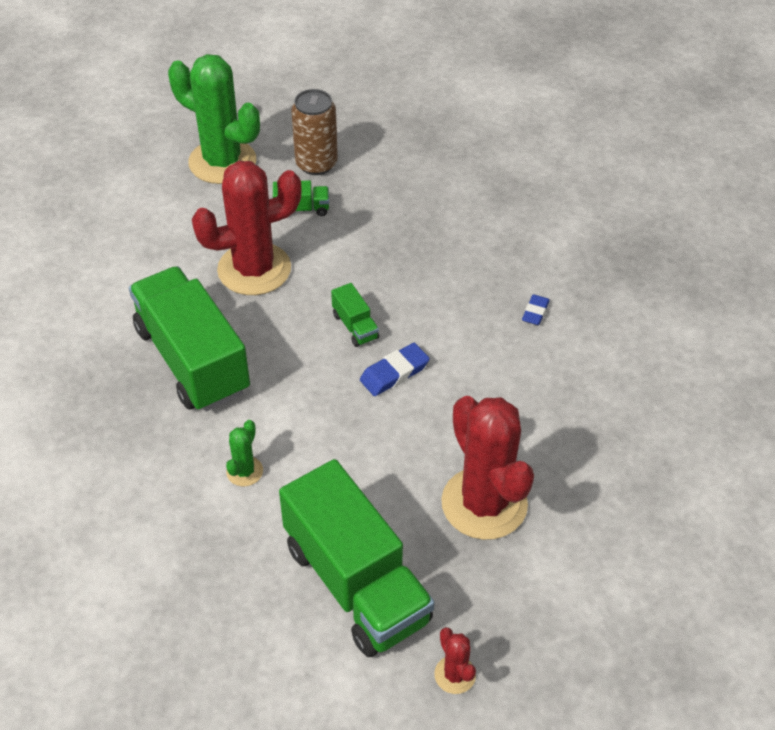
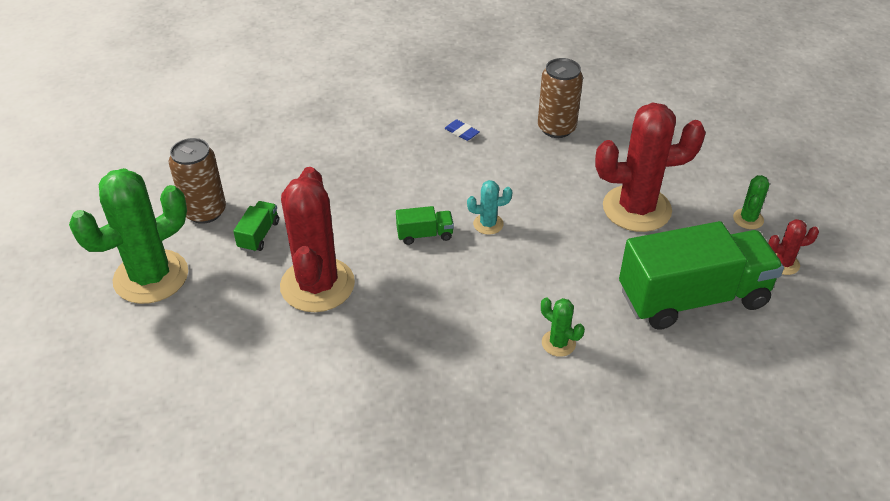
camera: 70 degrees left, 5 degrees down
(192, 360) = (410, 354): green truck -> none
(394, 373) = (488, 224): blue eraser -> turquoise cactus
(522, 626) = (748, 219): none -> green cactus
(593, 396) = (556, 128): none -> brown can

